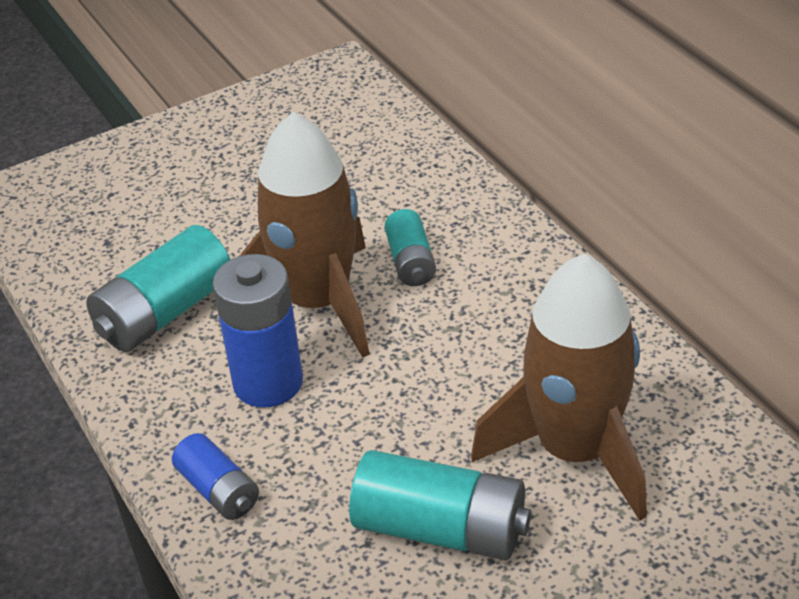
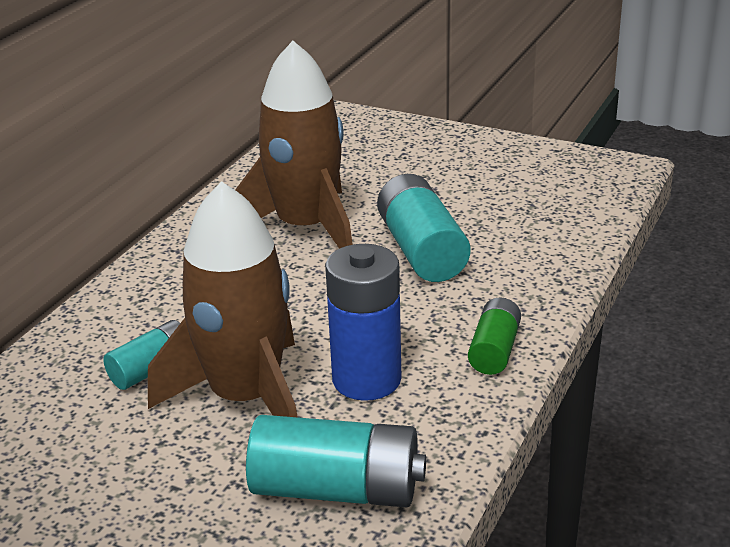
camera: 125 degrees left, 10 degrees down
(218, 490) = (494, 350): blue battery -> green battery

